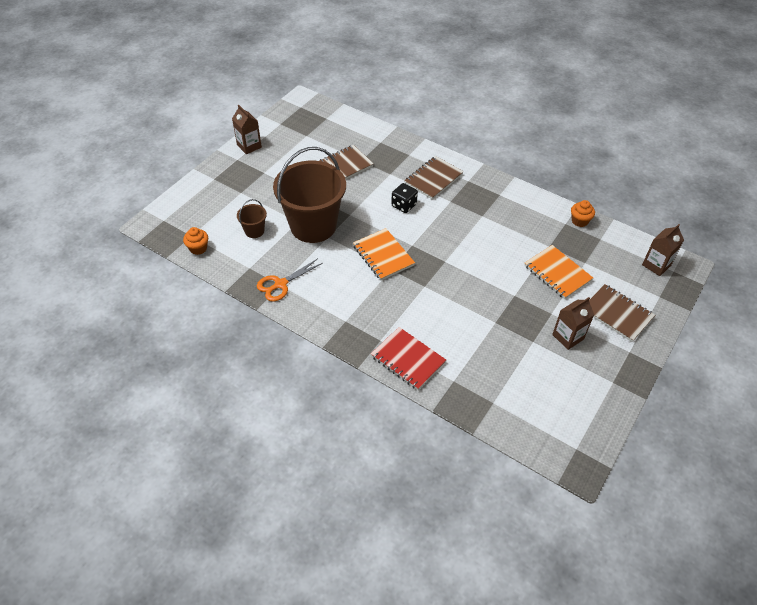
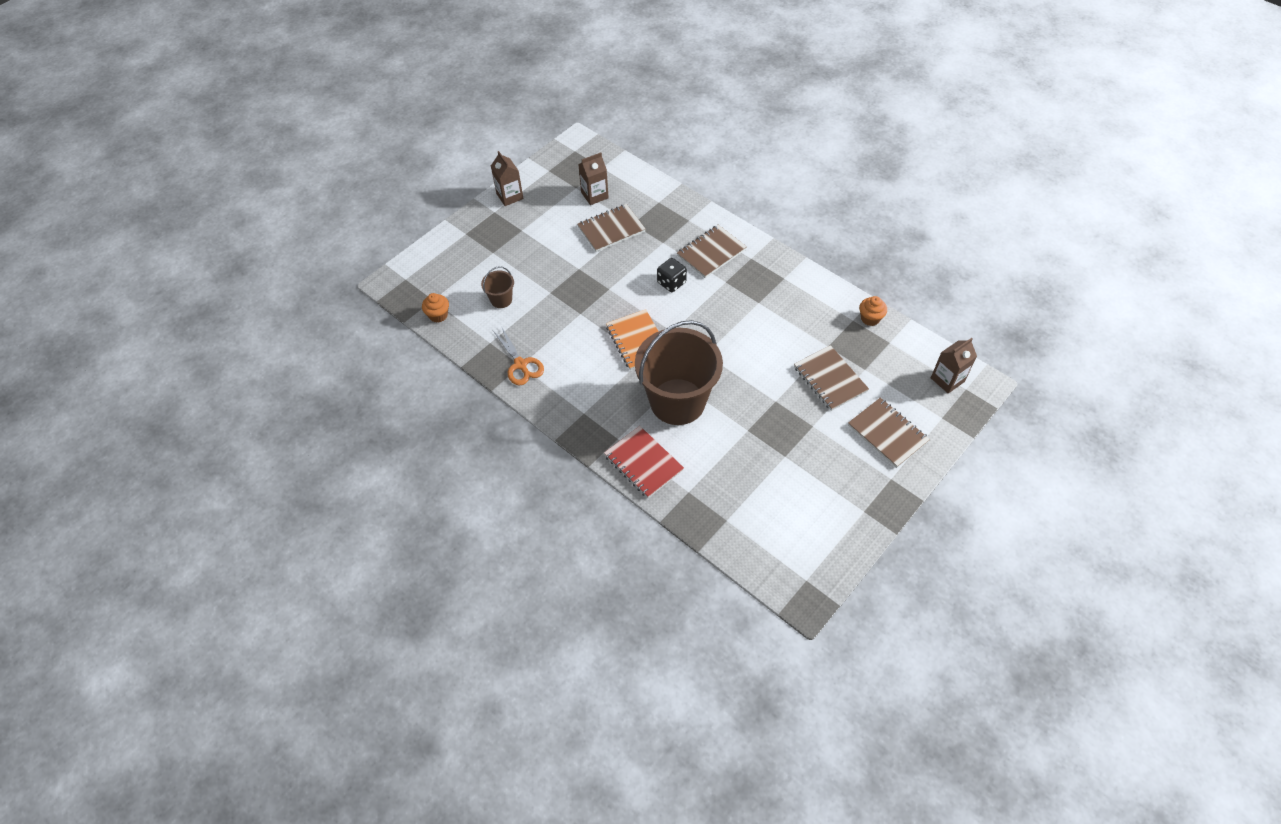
camera: 10 degrees right, 5 degrees up
(280, 284) = (520, 364): orange scissors -> orange scissors turned 90 degrees counterclockwise
(313, 226) = (566, 299): brown bucket -> brown bucket (677, 401)
(557, 273) = (830, 379): orange notebook -> brown notebook
(568, 337) = (825, 455): brown carton -> brown carton (594, 195)

